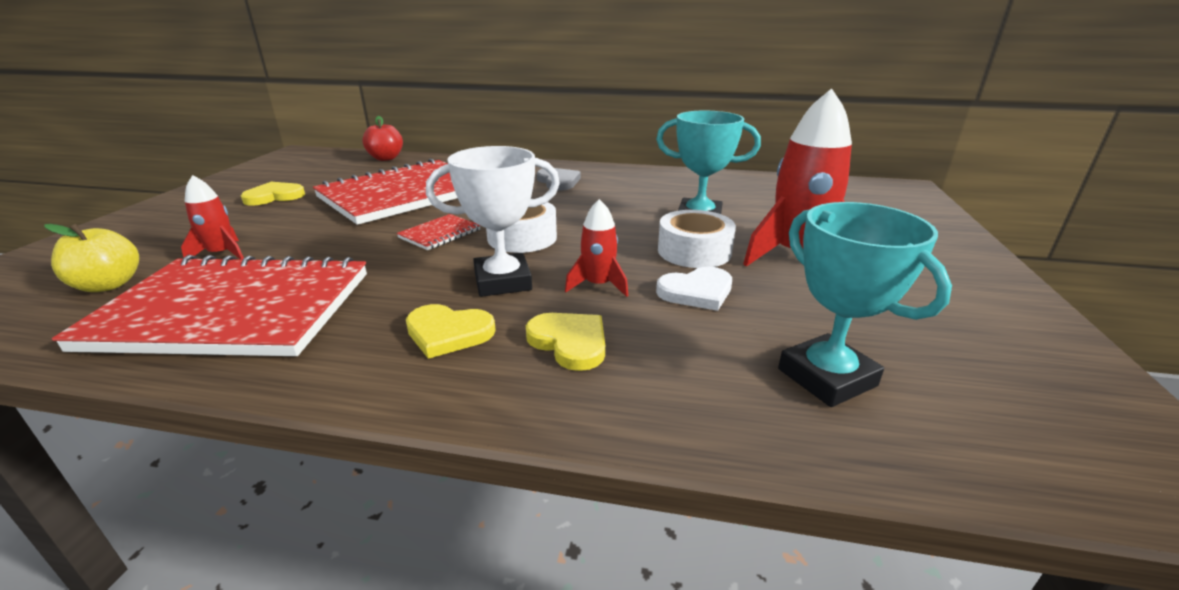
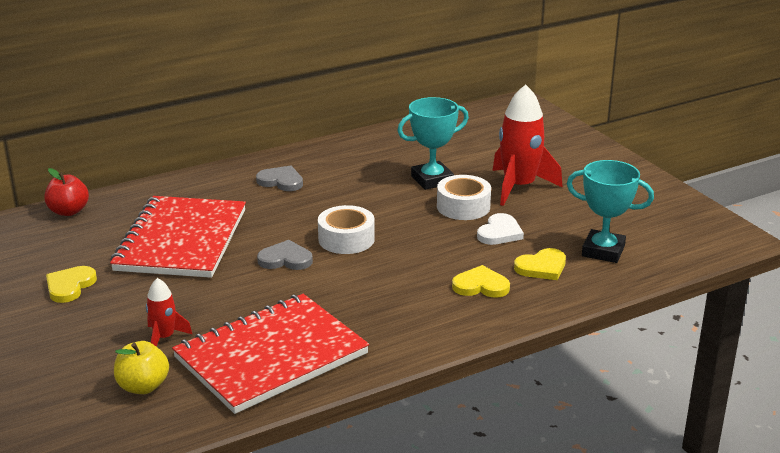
camera: 40 degrees left, 0 degrees up
(440, 234) = (285, 259): red notebook -> grey heart
(448, 333) = (416, 309): yellow heart -> yellow heart (542, 267)
(502, 281) = (390, 271): white trophy -> none
(598, 285) = (445, 251): red rocket -> none

